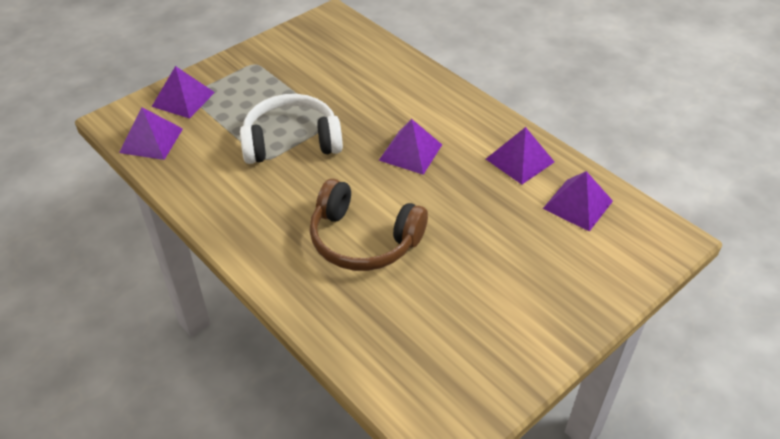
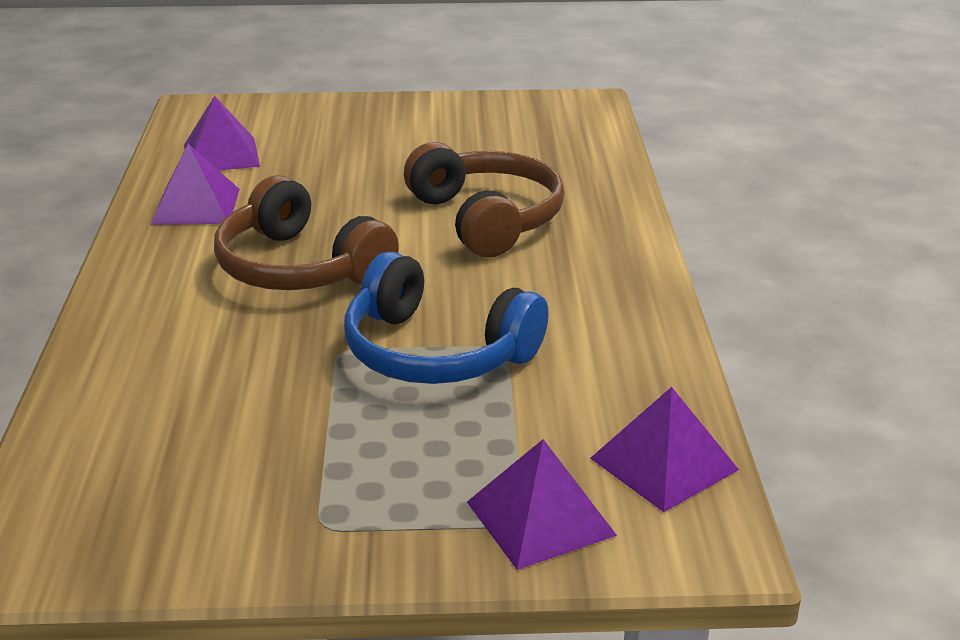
camera: 140 degrees left, 15 degrees down
(291, 142) = (436, 352): white headphones -> blue headphones
(410, 152) = (299, 267): purple pyramid -> brown headphones

